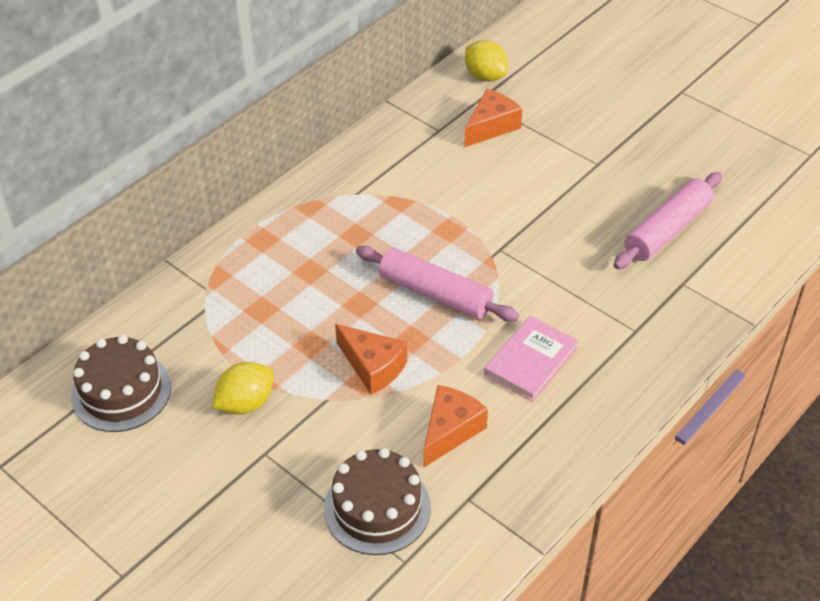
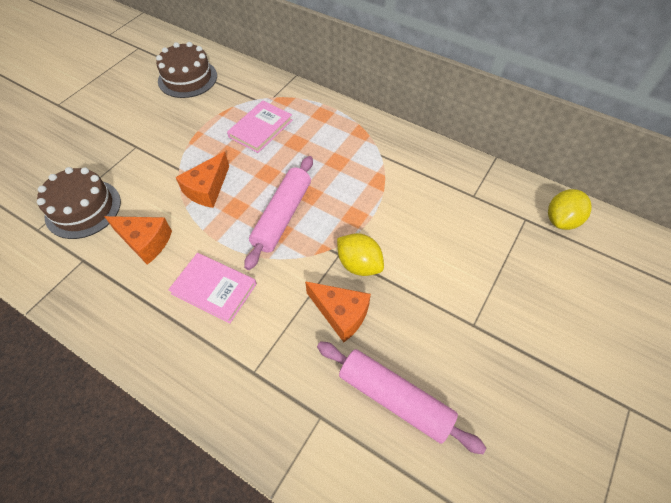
camera: 80 degrees right, 10 degrees up
(246, 403) = (176, 131): yellow lemon -> yellow lemon (359, 264)
(271, 306) = (261, 128): none -> pink book
(491, 127) = (492, 232): orange cheese -> orange cheese (341, 314)

